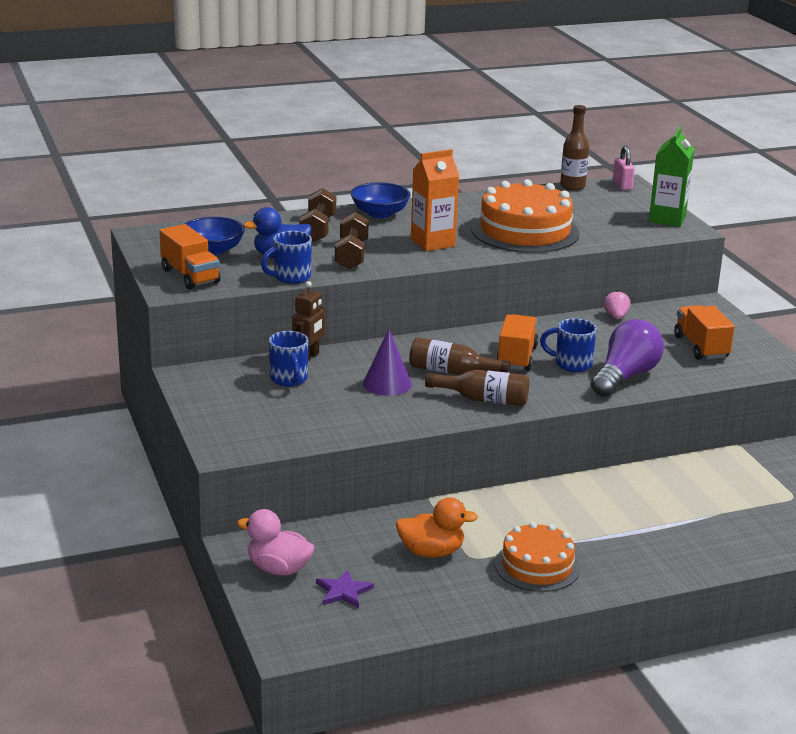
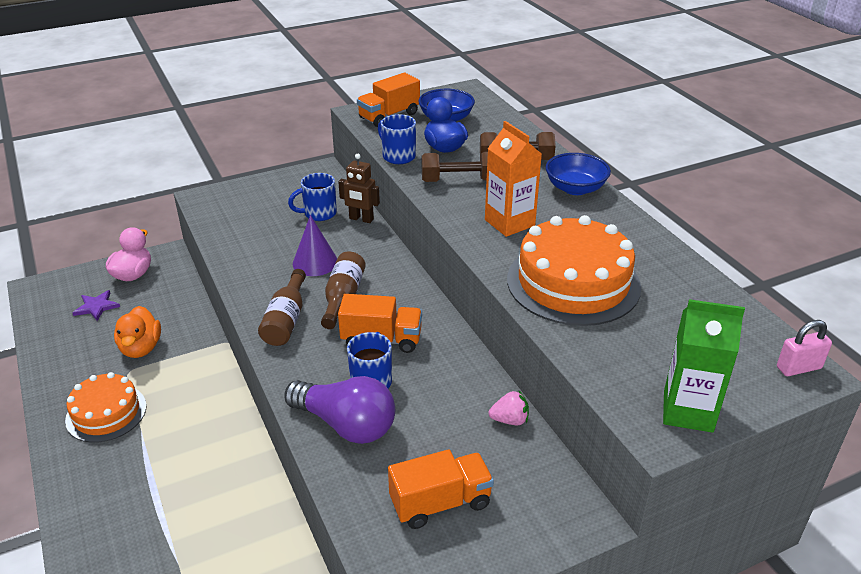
camera: 85 degrees right, 10 degrees up
(572, 186) = (757, 320): brown bottle -> none

